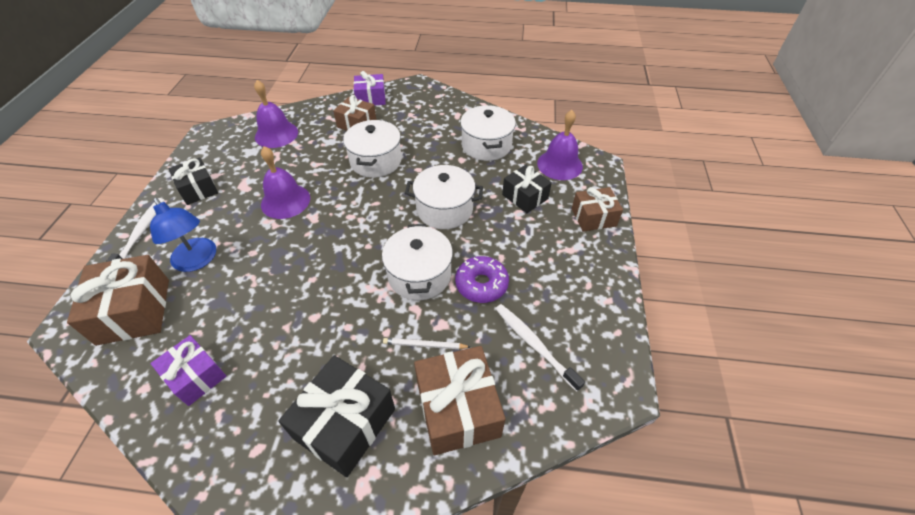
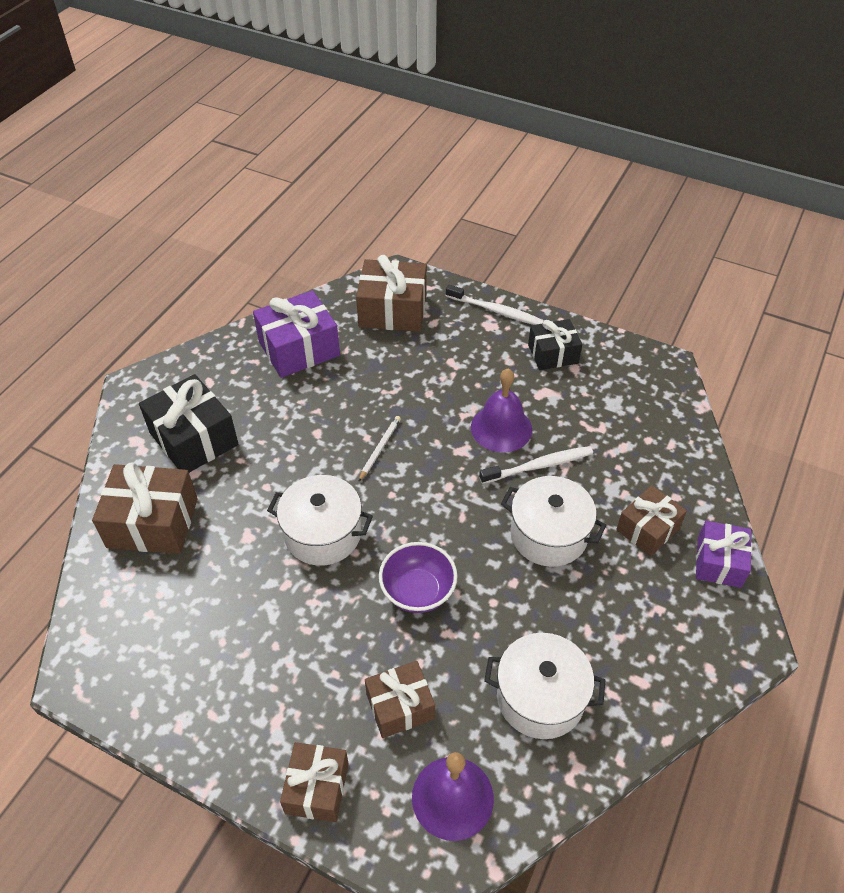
camera: 110 degrees right, 0 degrees up
(196, 376) = (299, 348): purple gift -> purple gift, size x1.56
(197, 261) = (436, 352): blue lamp -> none
(276, 134) = (645, 432): purple bell -> none
(424, 345) = (232, 515): white pencil -> white pencil (380, 448)
(444, 209) = (418, 591): white pot -> purple bowl
(481, 284) = (277, 592): purple donut -> none
(525, 197) = (400, 706): black gift -> brown gift
(534, 344) = (173, 615): white toothbrush -> white toothbrush (539, 466)

